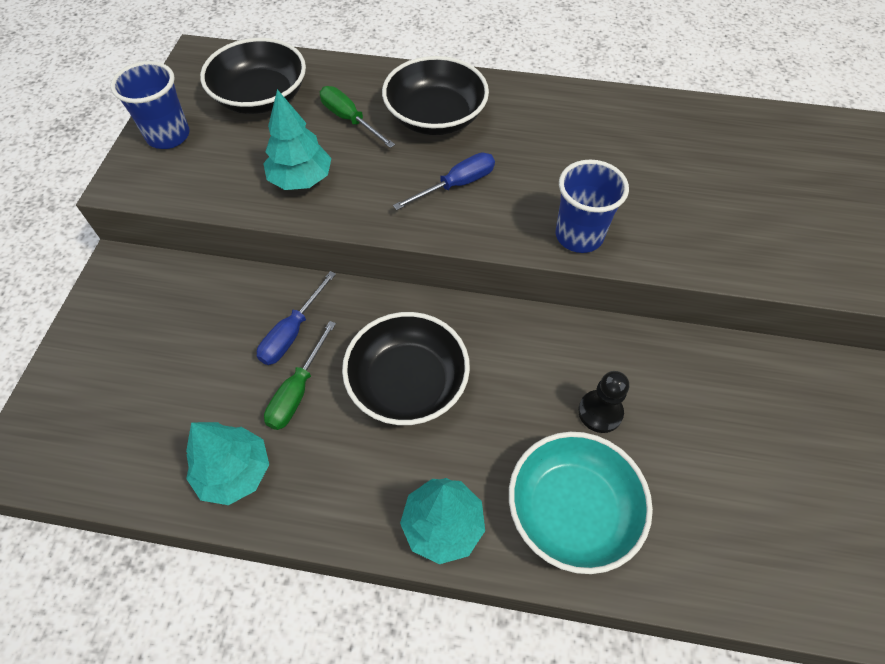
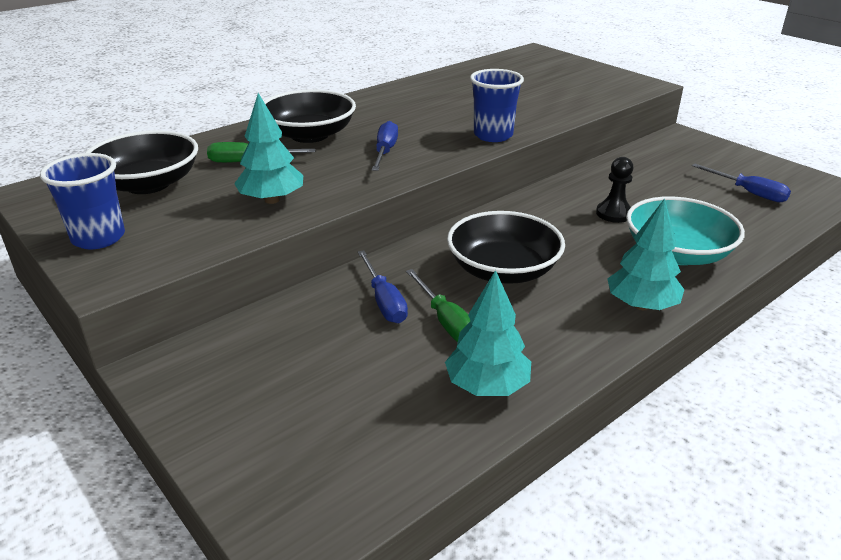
camera: 50 degrees left, 25 degrees down
(794, 521) = (748, 192): none -> blue screwdriver

